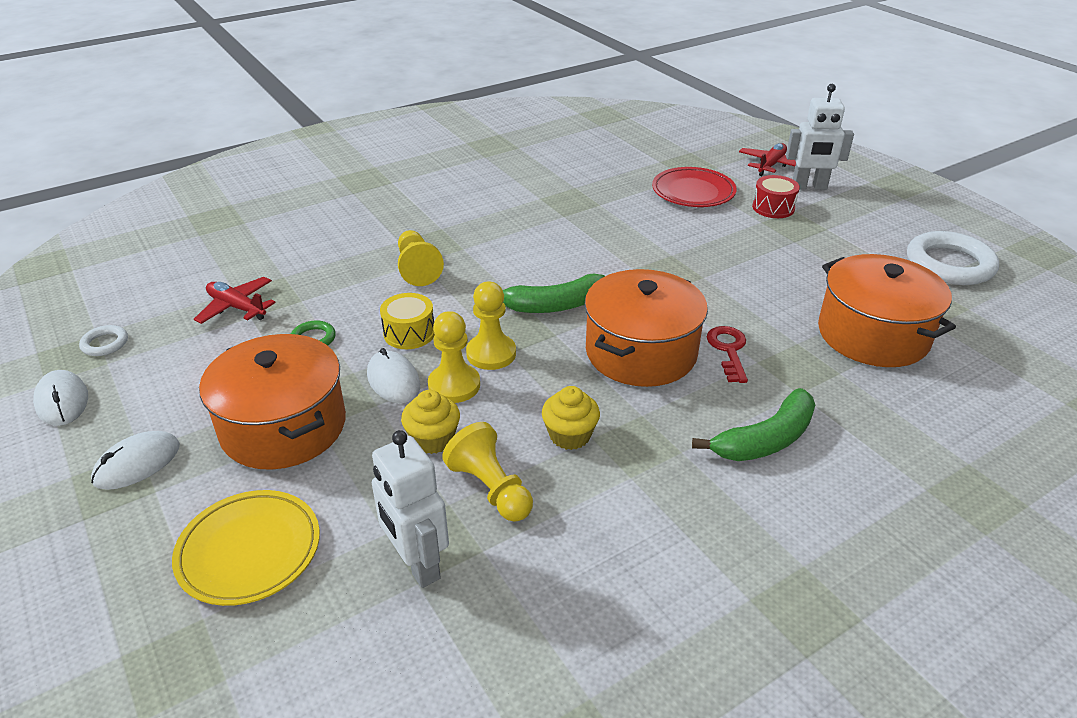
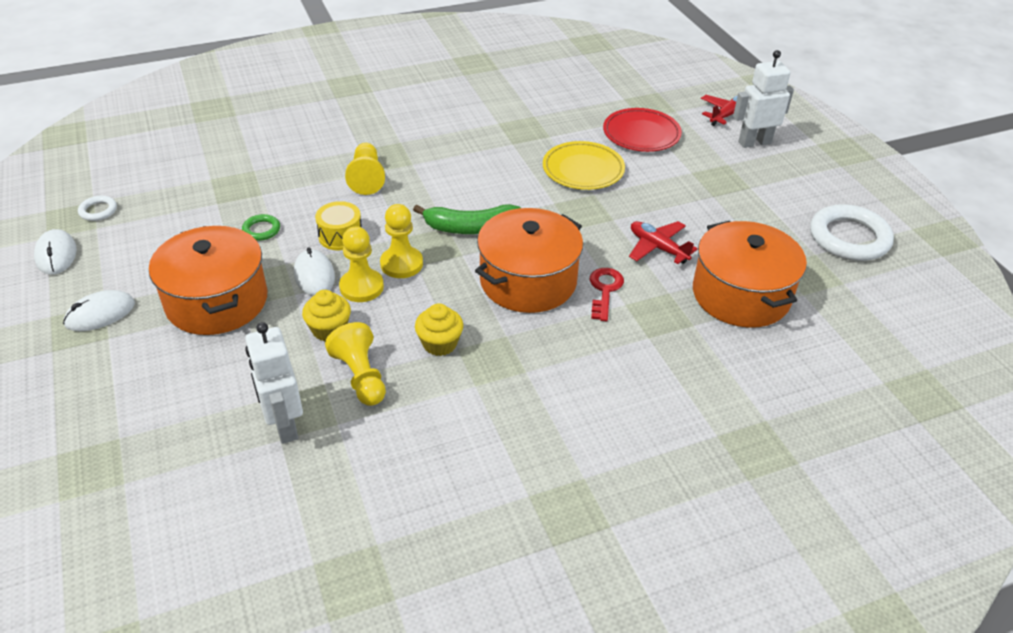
camera: 10 degrees right, 5 degrees up
(237, 307) = (208, 193): red plane -> red plane (658, 248)
(249, 551) = (164, 395): yellow plate -> yellow plate (583, 170)
(765, 440) = (600, 373): green banana -> none
(773, 208) = (709, 159): red drum -> none
(809, 187) = (754, 142): white robot -> white robot turned 150 degrees clockwise

